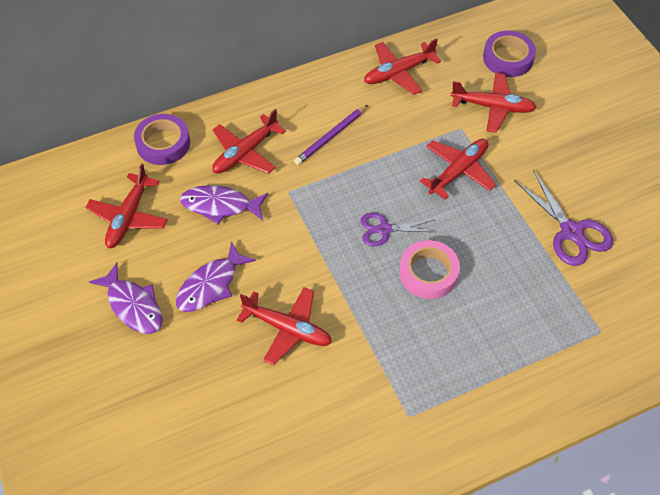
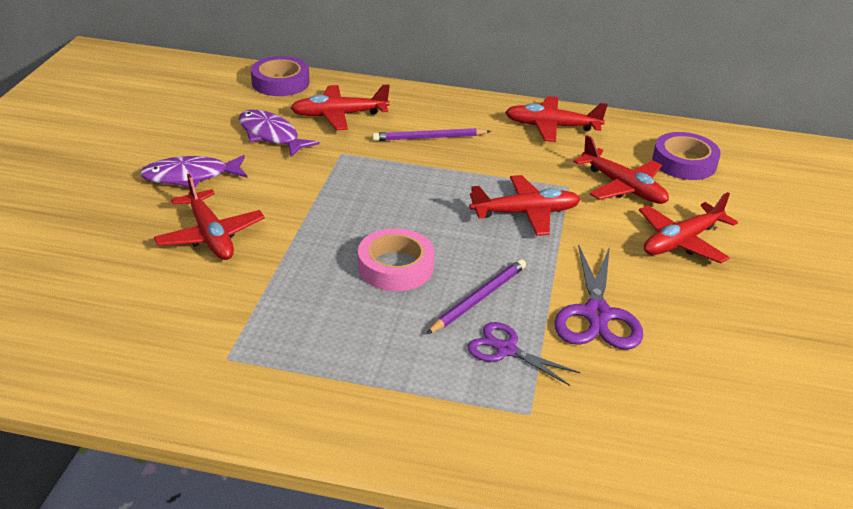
camera: 35 degrees right, 20 degrees down
(128, 217) = (190, 109): red plane -> red plane (681, 241)
(133, 306) = (113, 158): purple fish -> none
(384, 229) = (394, 217): purple scissors -> purple scissors (506, 350)
(499, 265) = (478, 298): none -> purple pencil

